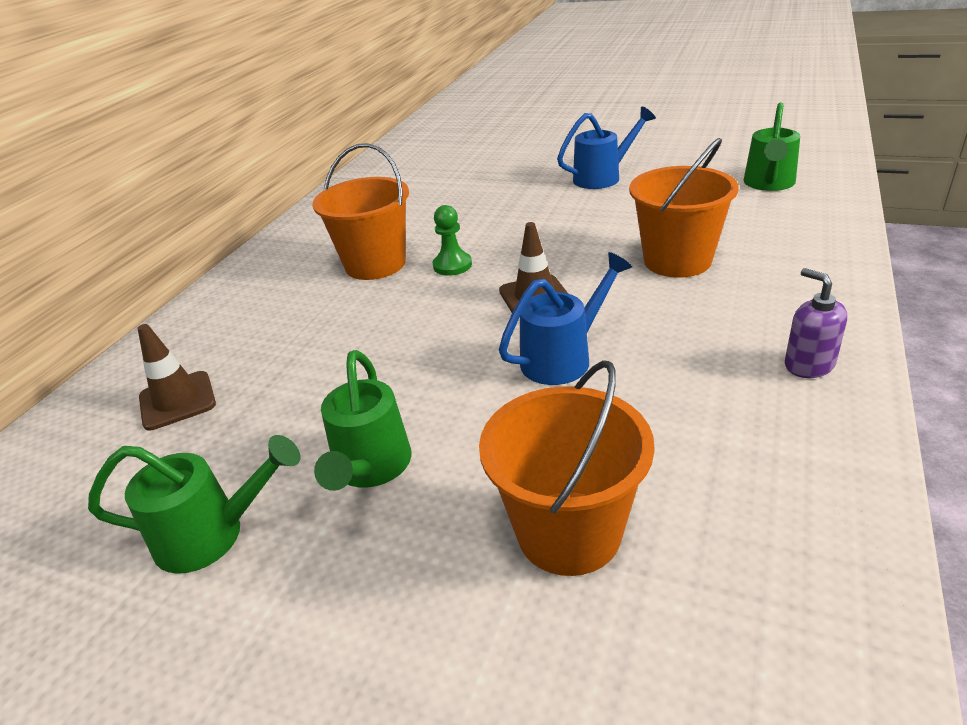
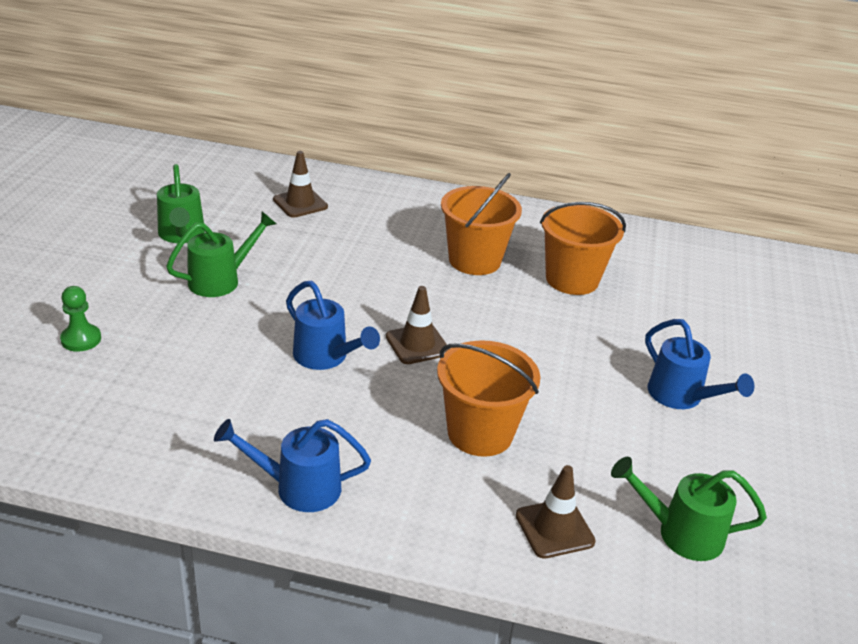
camera: 75 degrees right, 0 degrees up
(370, 469) = (221, 280): green watering can -> green watering can turned 150 degrees clockwise
(452, 265) = (472, 300): green pawn -> green pawn (81, 339)
(568, 532) = (150, 354): orange bucket -> orange bucket (572, 279)
(791, 229) = (554, 528): none -> brown traffic cone
(808, 365) = (298, 487): purple soap dispenser -> blue watering can

